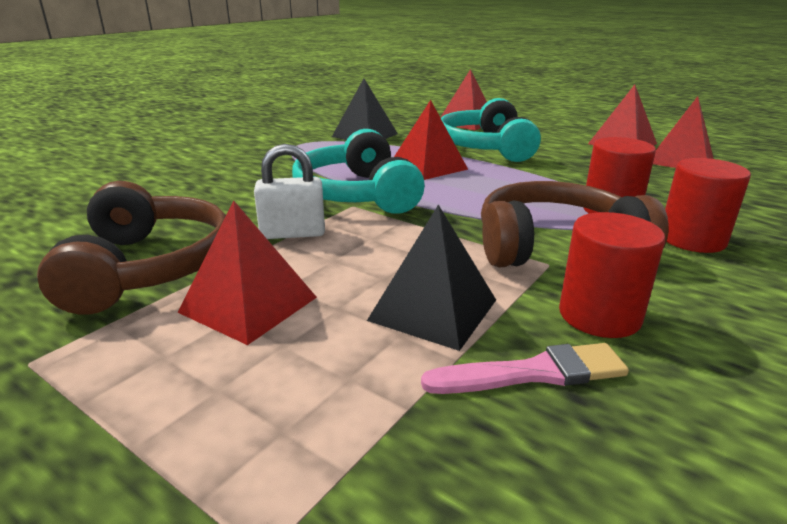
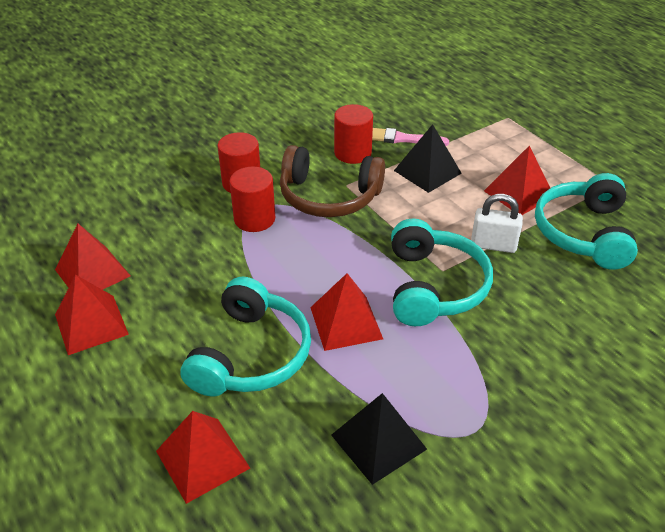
camera: 160 degrees left, 15 degrees up
(148, 267) = (584, 233): brown headphones -> turquoise headphones

